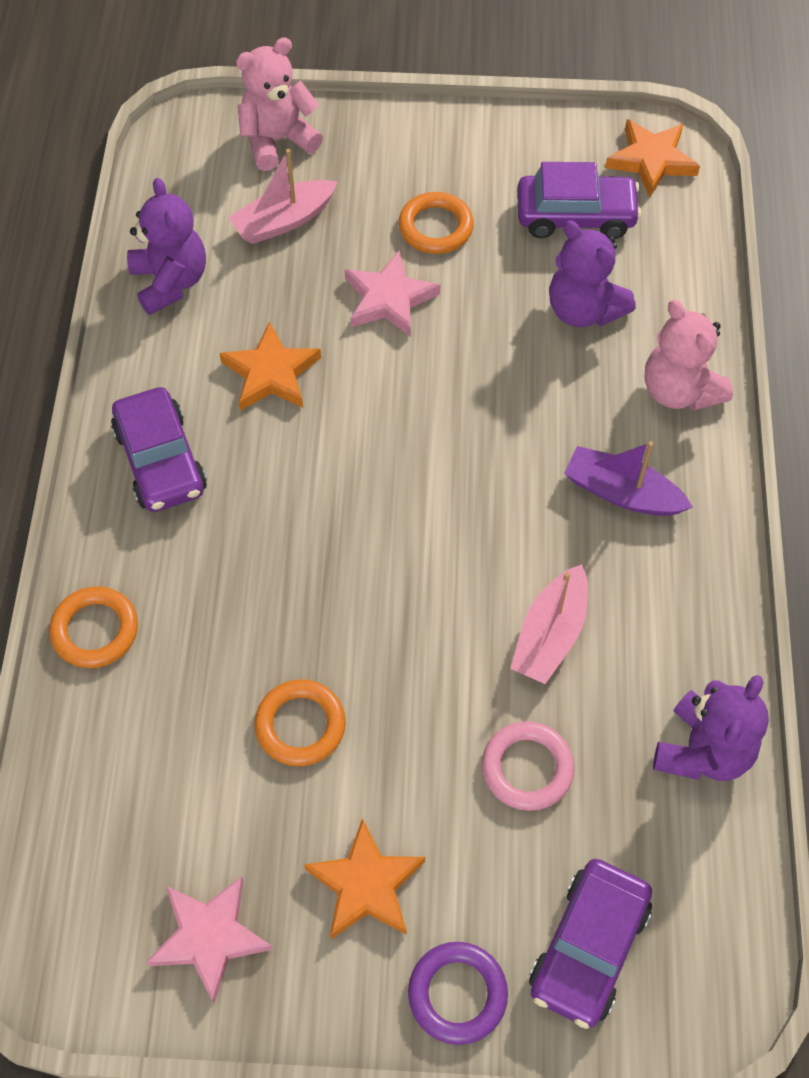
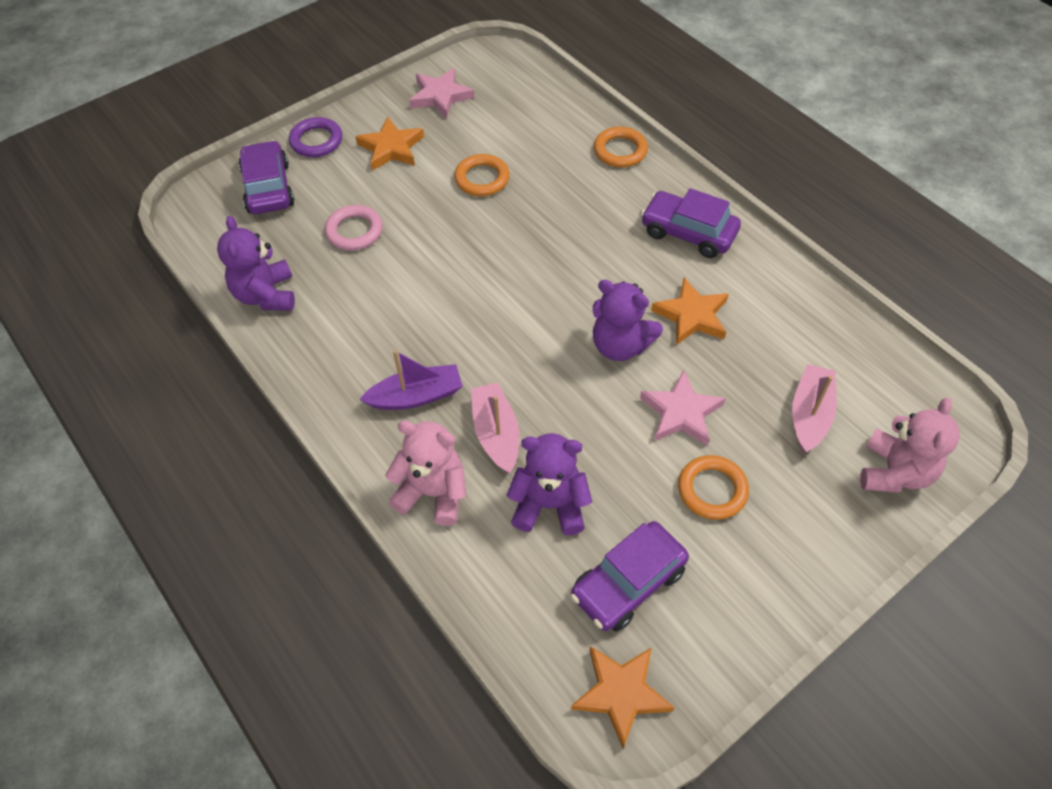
camera: 140 degrees right, 5 degrees down
(170, 282) = (816, 323): purple teddy bear -> purple teddy bear (620, 345)
(550, 634) = (394, 294): pink boat -> pink boat (496, 434)

